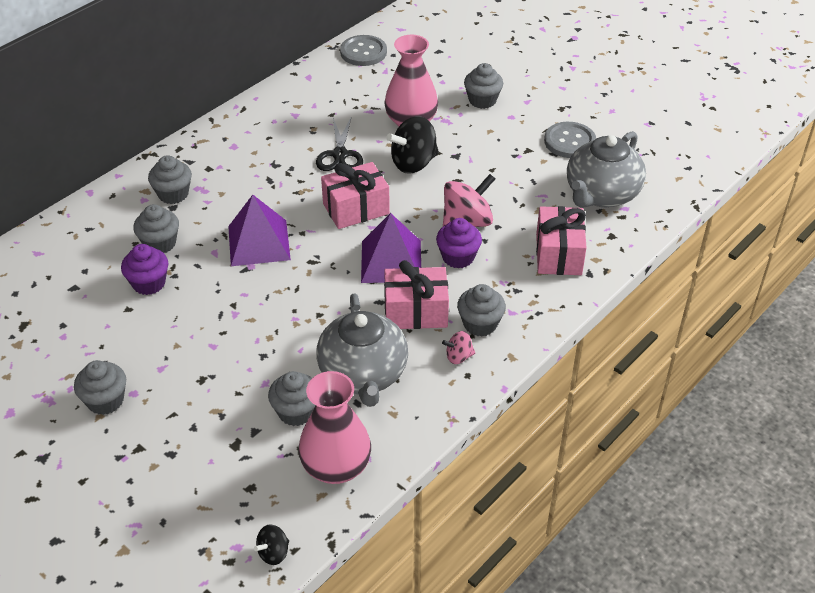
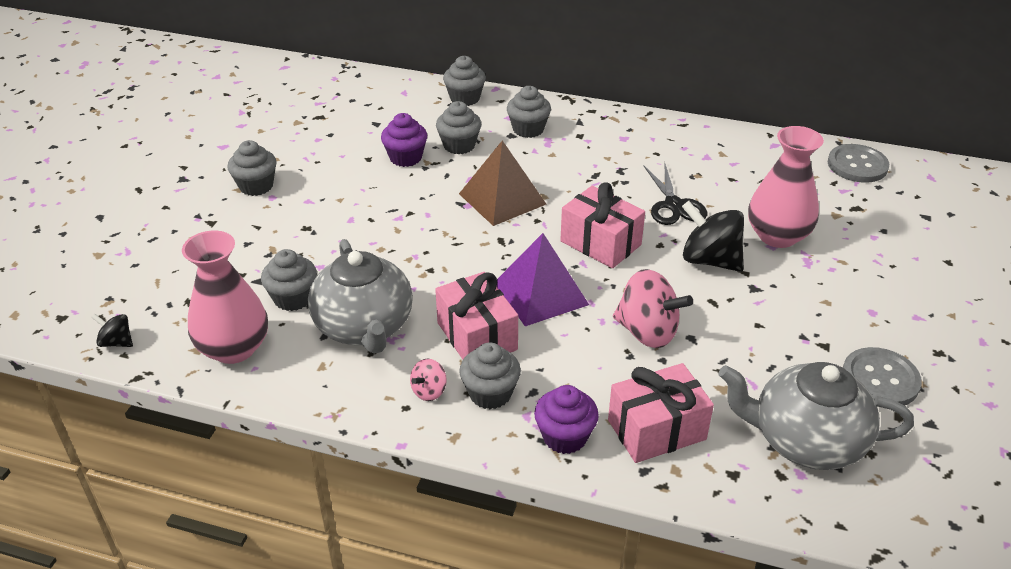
camera: 65 degrees right, 5 degrees down
(259, 242) = (502, 199): purple pyramid -> brown pyramid
(340, 155) = (674, 205): black scissors -> black scissors turned 75 degrees counterclockwise
(363, 374) = (364, 327): grey teapot -> grey teapot turned 75 degrees counterclockwise
(458, 257) = (585, 342): purple cupcake -> purple cupcake (565, 437)
(458, 357) = (429, 391): pink spinning top -> pink spinning top turned 105 degrees counterclockwise
(482, 100) = (876, 278): grey cupcake -> grey cupcake (465, 98)

